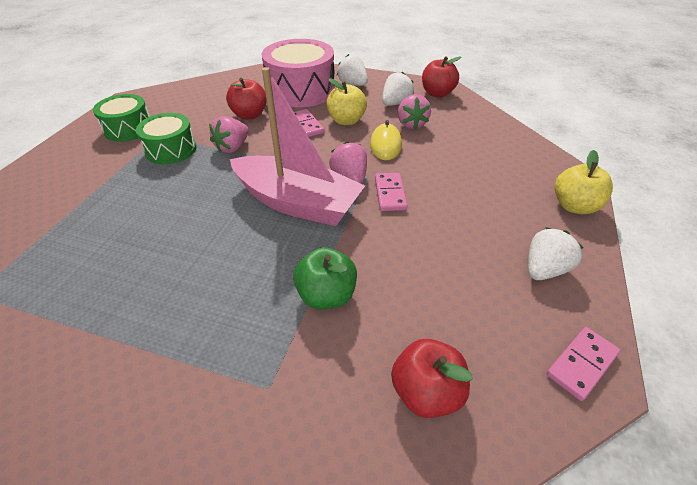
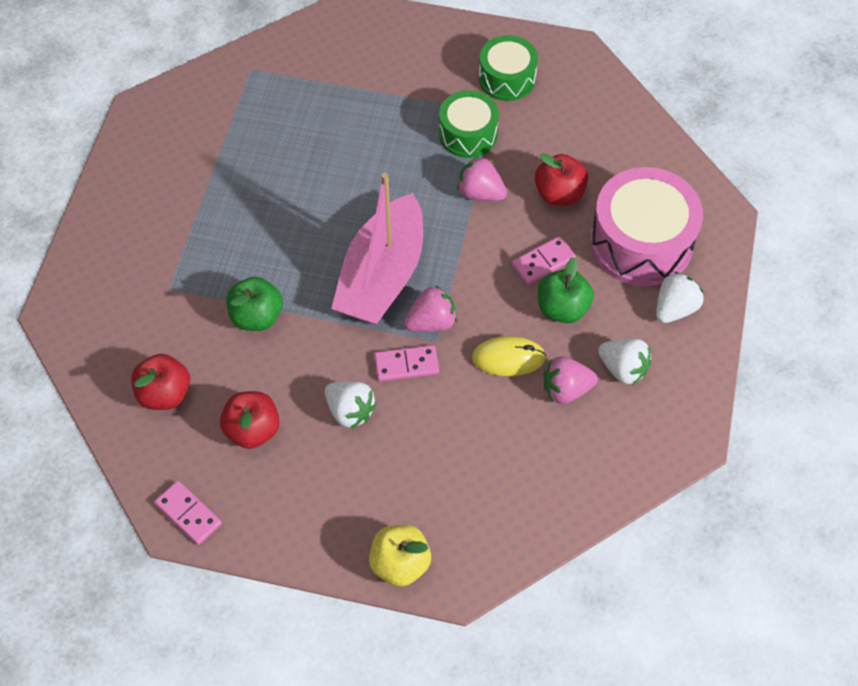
camera: 85 degrees right, 15 degrees up
(346, 121) = (562, 308): yellow apple -> green apple
(437, 93) = (667, 428): red apple -> red apple (252, 430)
(544, 269) = (296, 507): white strawberry -> white strawberry (350, 411)

